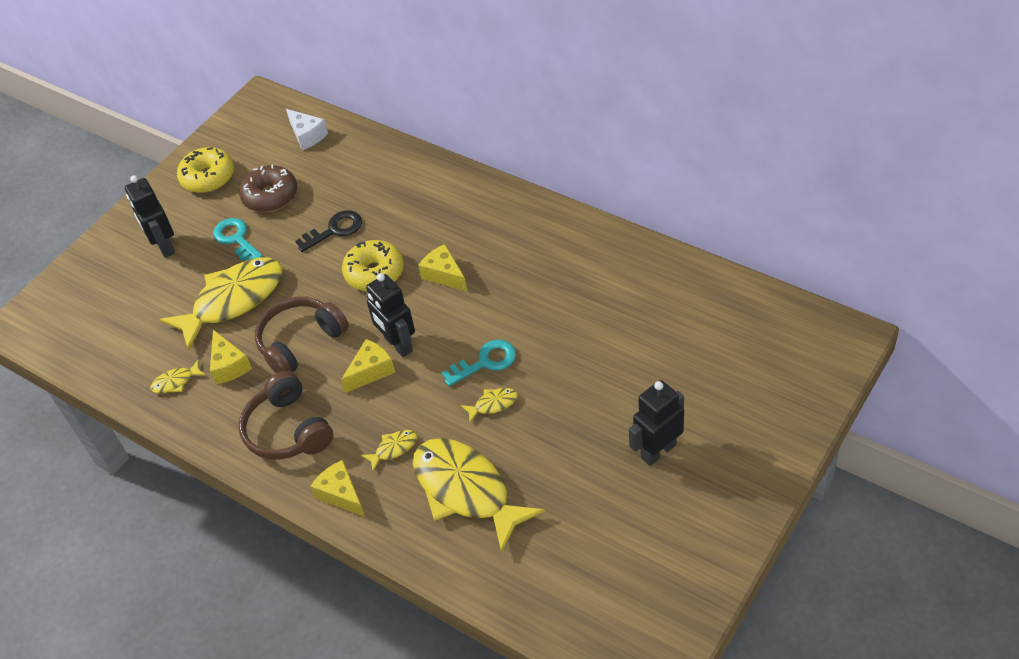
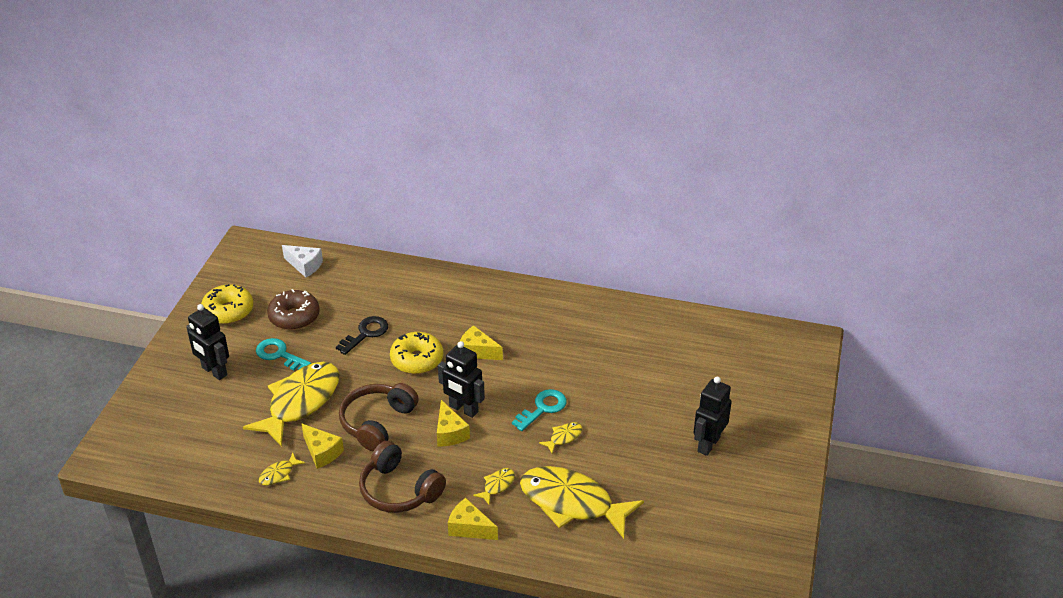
camera: 25 degrees left, 10 degrees down
(371, 371) = (450, 433): yellow cheese -> yellow cheese turned 135 degrees clockwise

